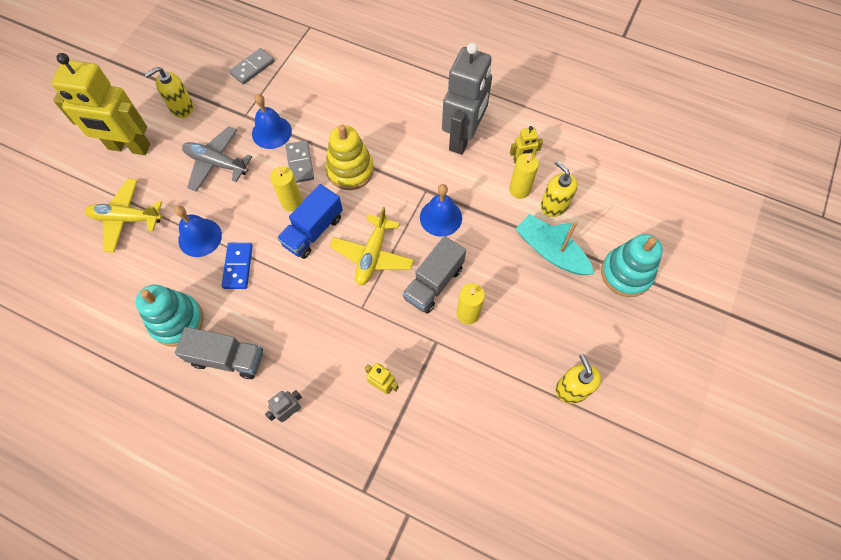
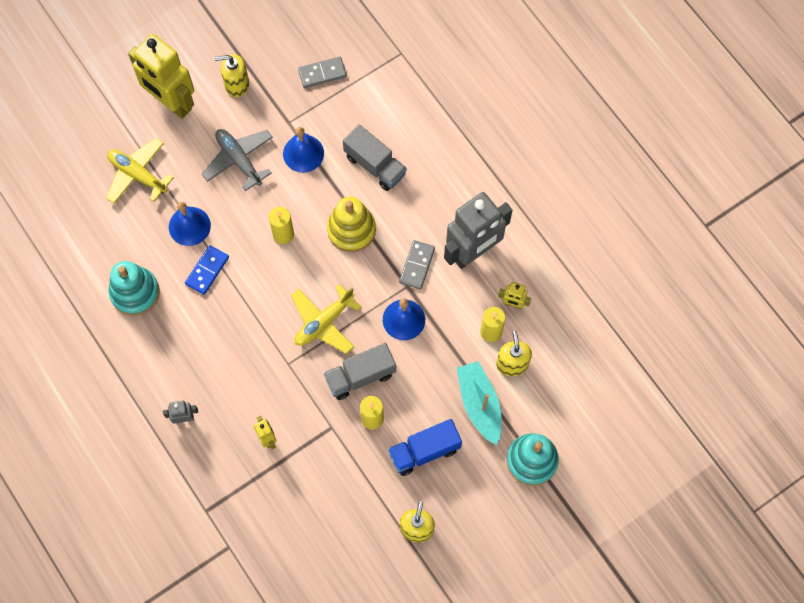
camera: 30 degrees right, 5 degrees up
(227, 358) = (159, 347): grey truck -> grey truck (375, 165)
(300, 163) = (311, 199): grey domino -> grey domino (417, 265)
(313, 231) = (287, 272): blue truck -> blue truck (424, 451)

